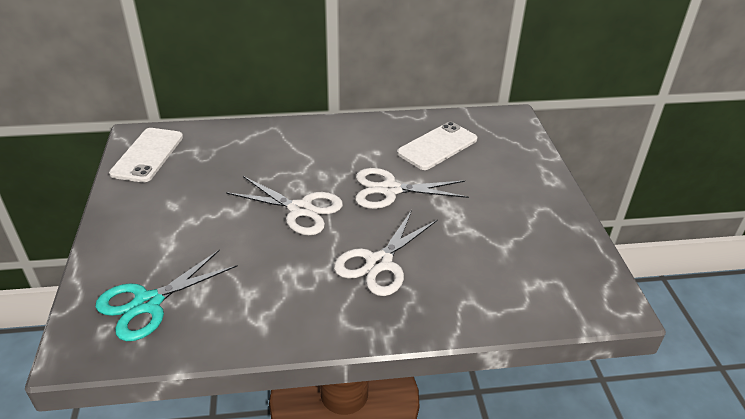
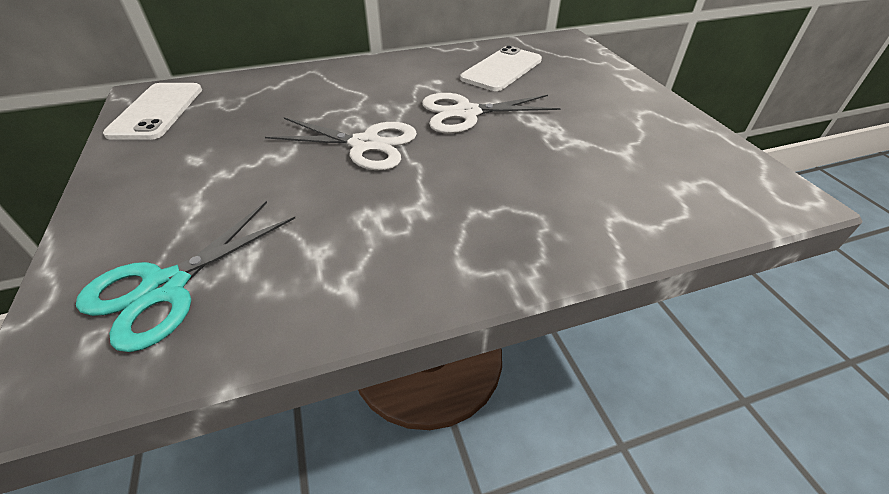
camera: 10 degrees left, 5 degrees up
(379, 263) = (484, 189): white scissors -> none

